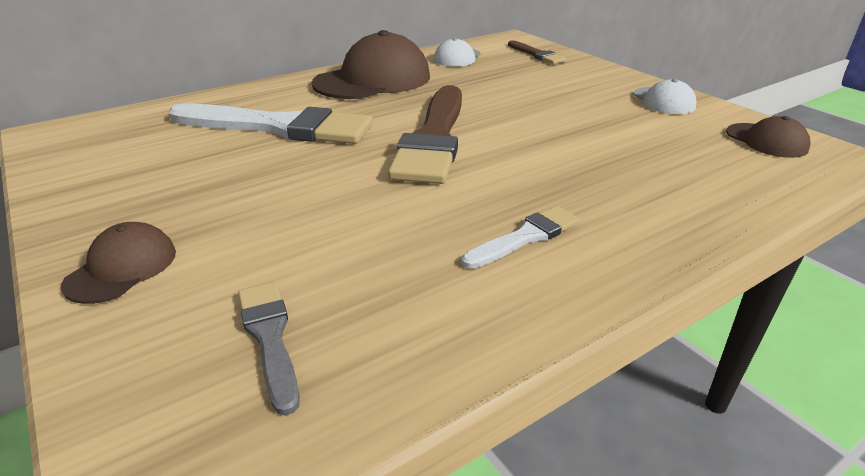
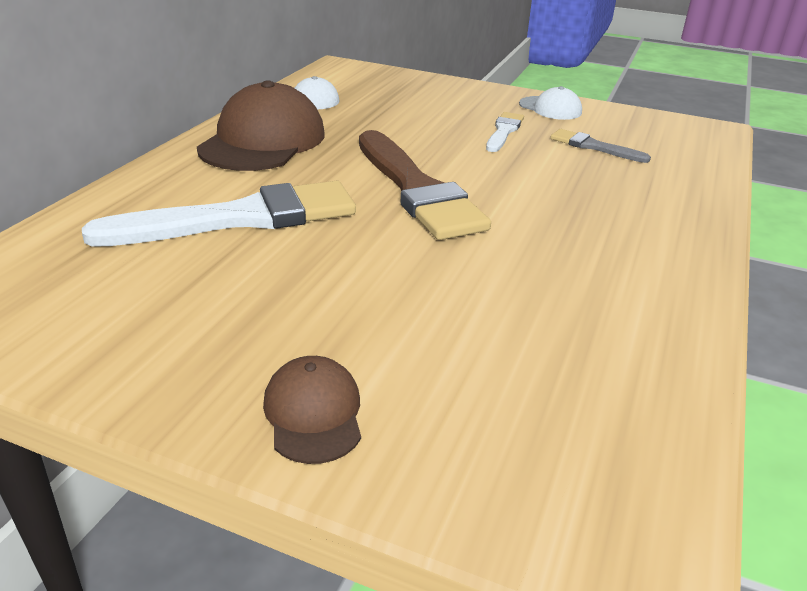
camera: 35 degrees left, 0 degrees up
(270, 337) = (544, 409): grey brush -> grey brush (593, 147)
(526, 237) = (608, 255): white brush -> white brush (504, 131)
(537, 55) = (388, 81): brown brush -> none
(766, 141) = (657, 128): brown cap -> none

